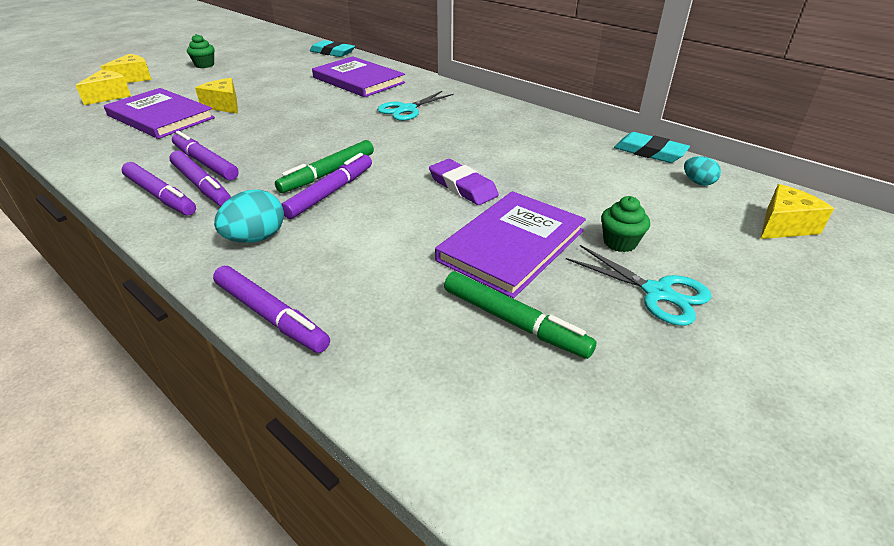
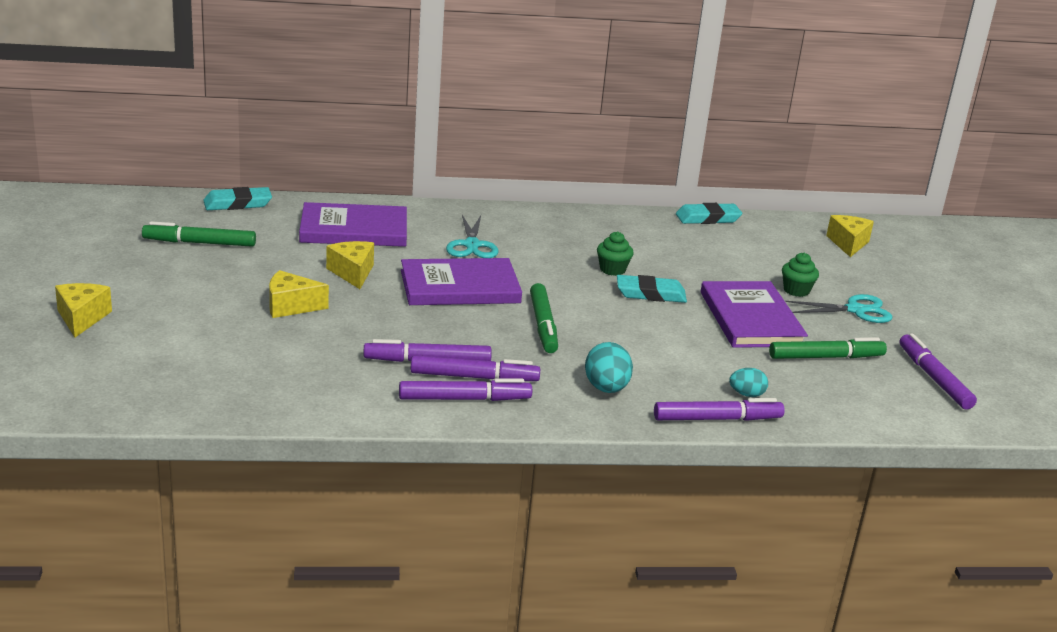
camera: 50 degrees left, 10 degrees down
(109, 96) = (122, 347): yellow cheese -> yellow cheese (352, 273)
(161, 117) = (258, 343): purple book -> purple book (460, 287)
(204, 65) = (124, 270): green cupcake -> green cupcake (612, 270)
(267, 64) = (199, 243): none -> green marker
(330, 192) = (578, 337): purple marker -> purple marker (934, 378)
(462, 186) = (650, 294): purple eraser -> turquoise eraser
(698, 182) = (769, 231): turquoise egg -> turquoise egg (746, 394)

